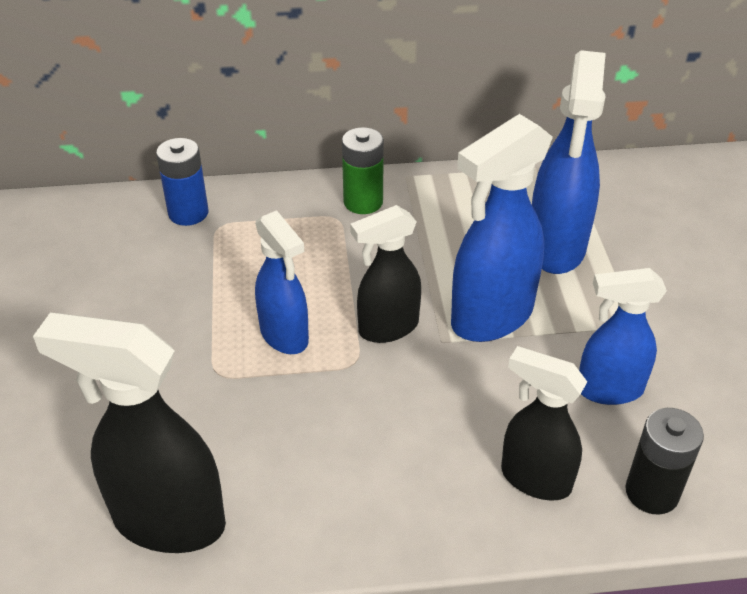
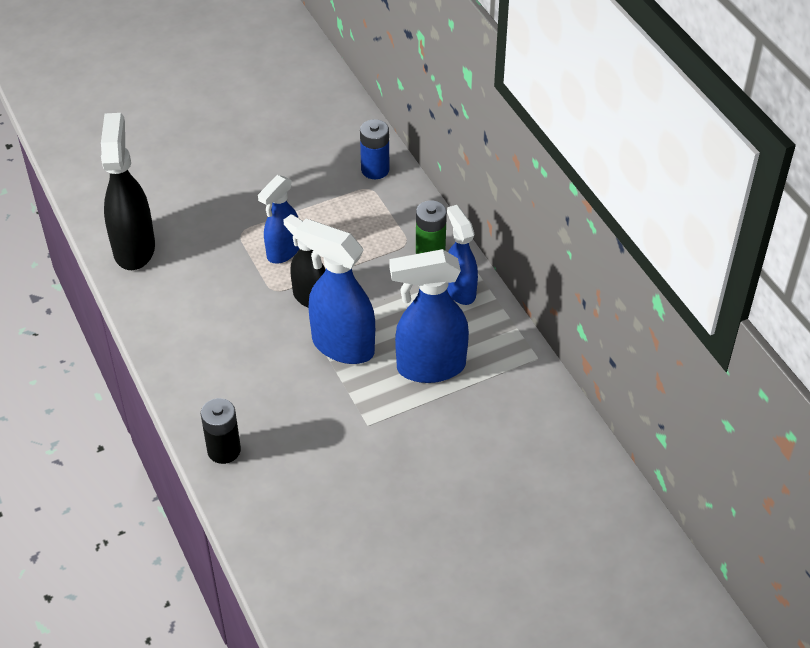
camera: 70 degrees right, 5 degrees up
(534, 479) = (214, 393): black spray bottle -> none
(608, 390) = (300, 418): blue spray bottle -> blue spray bottle (460, 290)

